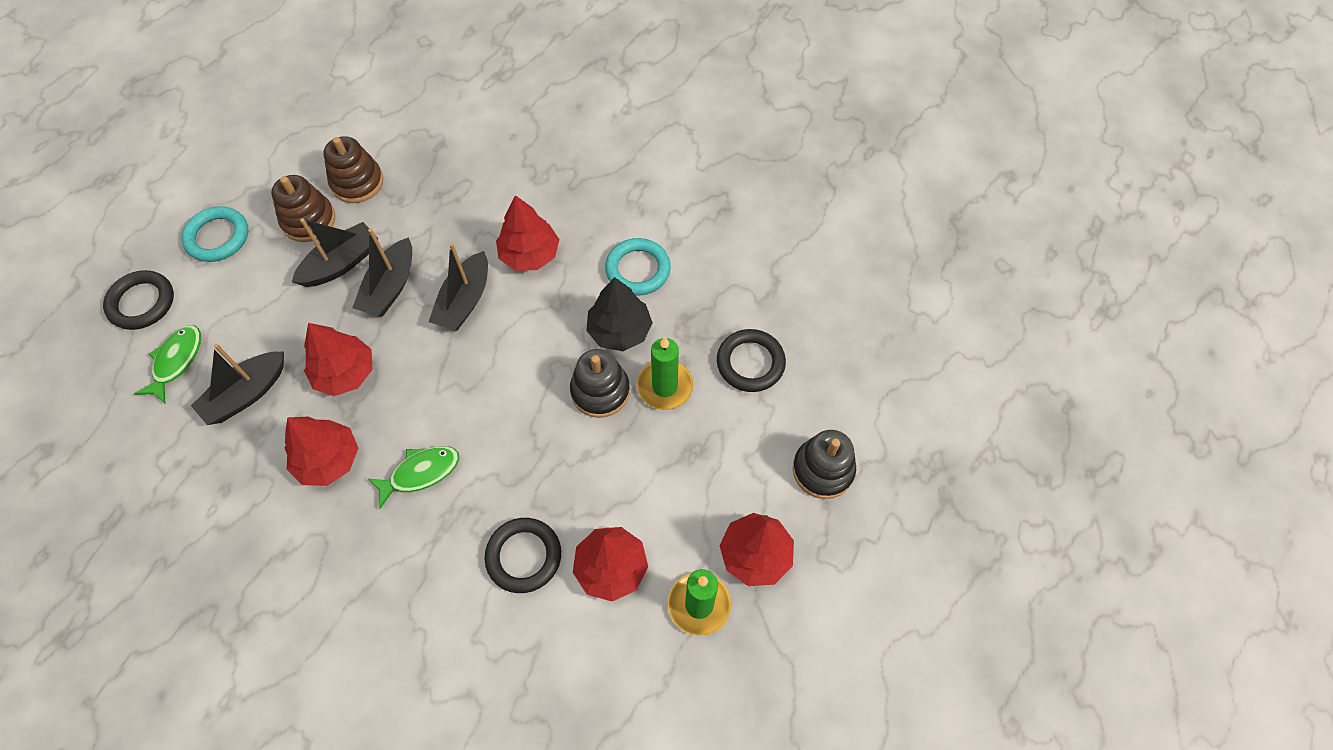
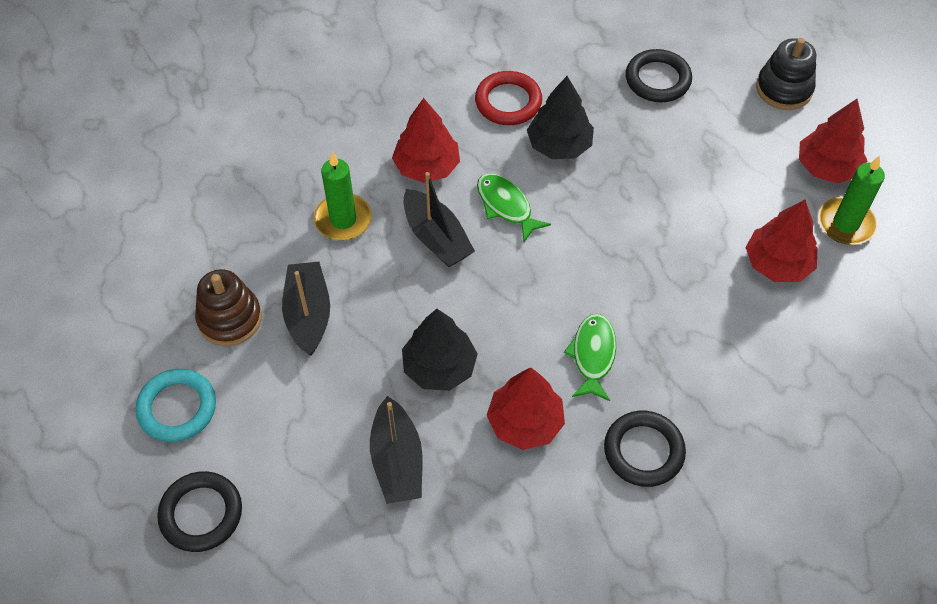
camera: 55 degrees left, 5 degrees down
(176, 361) = (305, 509): green fish -> green fish (506, 206)
(345, 373) = (439, 367): red tree -> black tree
(357, 182) = (220, 258): brown stacking toy -> none
(390, 287) = (371, 287): black boat -> none
(524, 556) = (727, 318): black ring -> black ring (643, 451)
(600, 391) = (608, 188): black stacking toy -> none
(638, 269) = (508, 102): turquoise ring -> red ring
(664, 386) = (637, 144): green candle -> green candle (343, 220)

